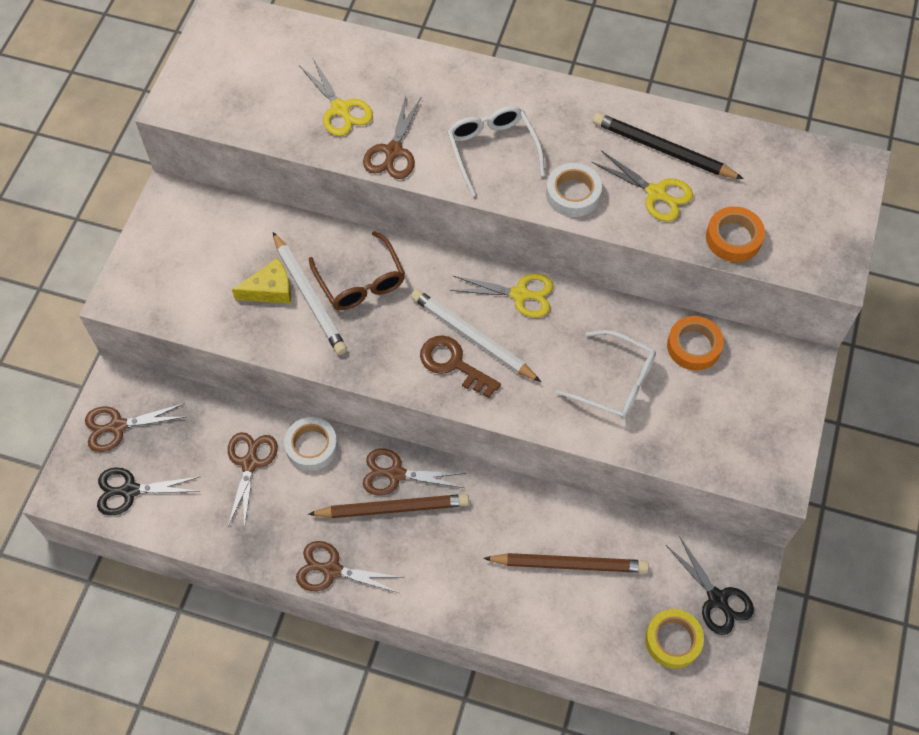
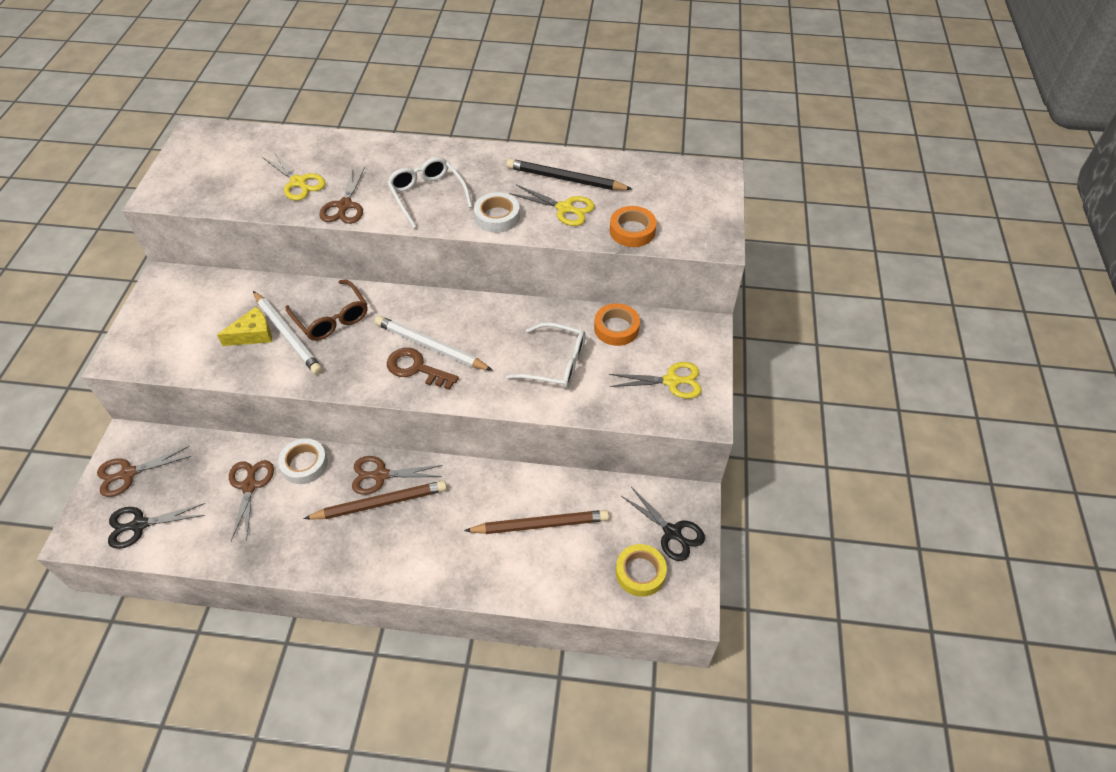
camera: 10 degrees left, 10 degrees down
(332, 570) = (329, 563): brown scissors -> none
(520, 294) = (467, 310): yellow scissors -> yellow scissors (671, 381)

